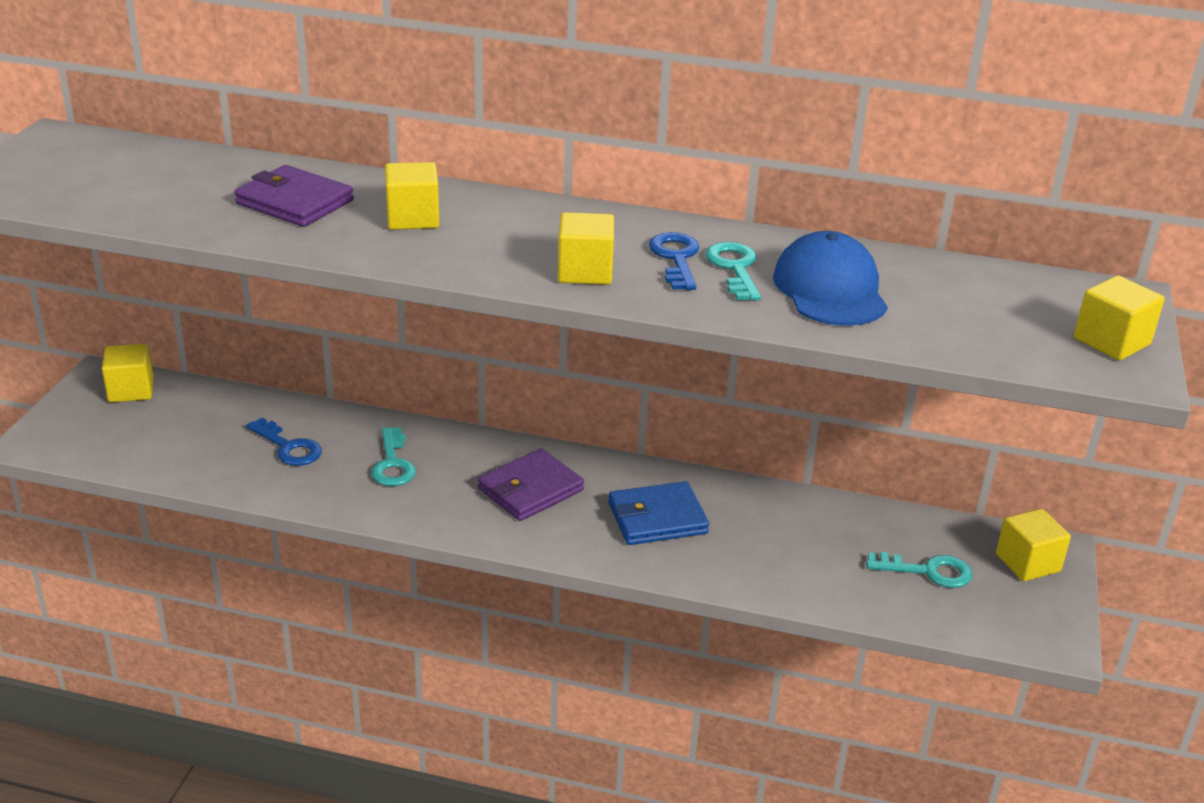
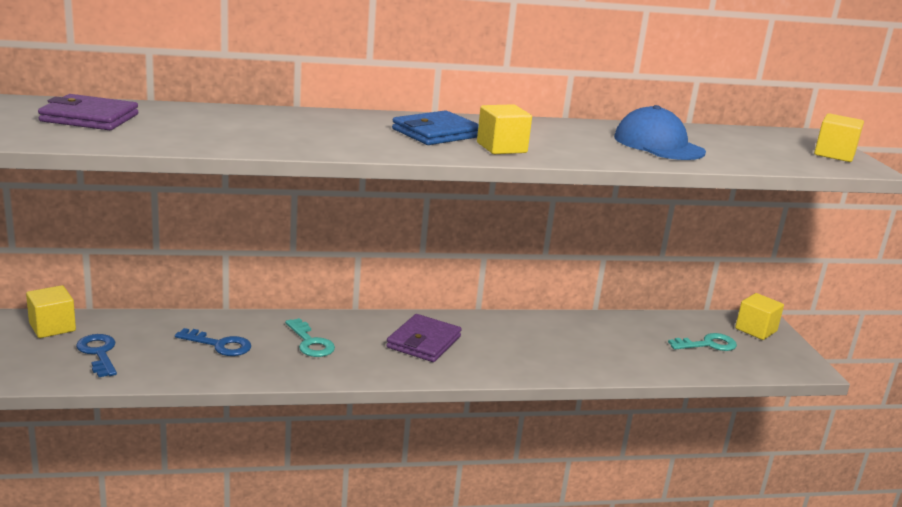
camera: 25 degrees left, 10 degrees down
(294, 202) = (247, 127): purple wallet -> purple wallet (89, 118)
(413, 218) = (347, 129): yellow cube -> none
(657, 518) = (523, 344): blue wallet -> blue wallet (436, 133)
(676, 259) = (549, 137): blue key -> blue key (98, 353)
(734, 268) = (590, 139): turquoise key -> none

